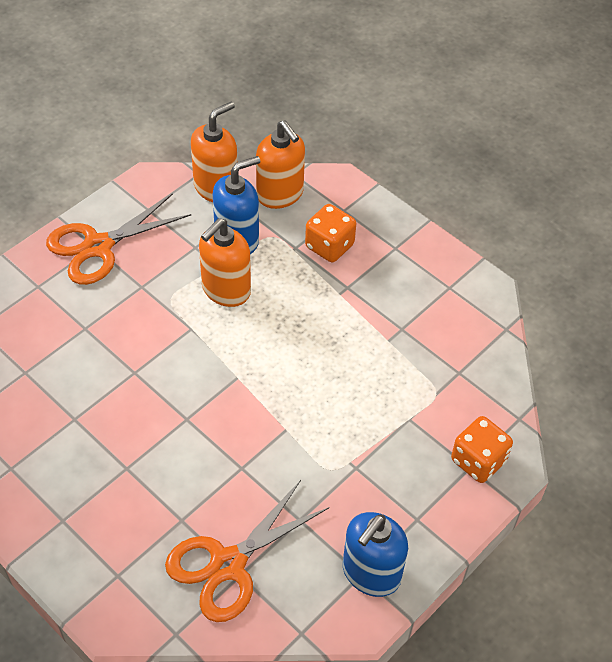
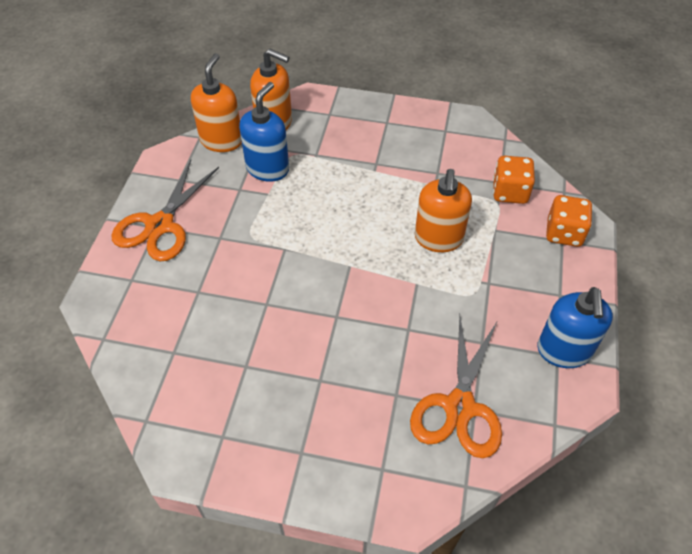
camera: 30 degrees left, 0 degrees up
(226, 290) = (289, 208): orange soap dispenser -> orange soap dispenser (438, 239)
(329, 246) = (340, 142): orange dice -> orange dice (510, 192)

